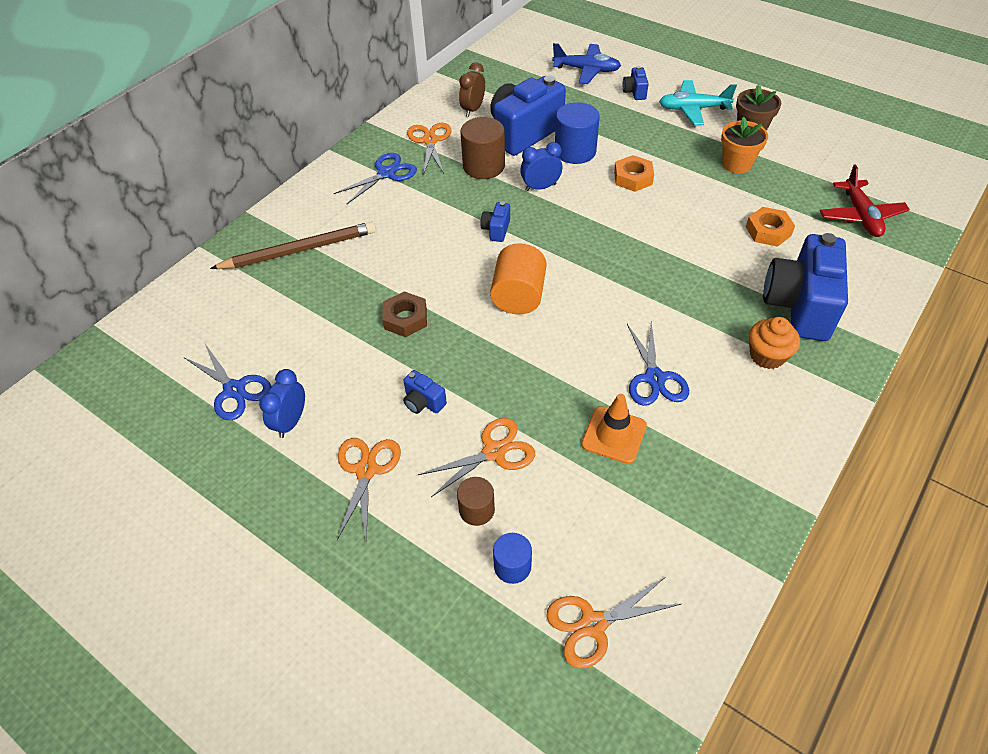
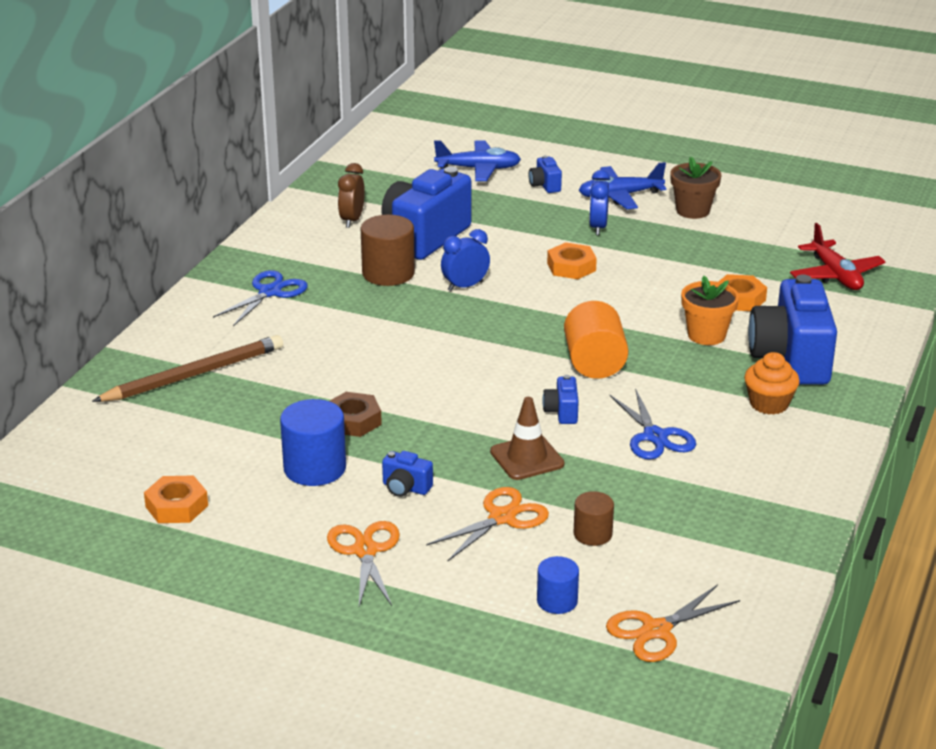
camera: 15 degrees left, 20 degrees down
(234, 390) = (176, 506): blue scissors -> orange nut
(291, 422) = (258, 524): blue clock -> blue clock (598, 227)
(430, 140) = (311, 255): orange scissors -> none
(476, 510) = (501, 565): brown cylinder -> brown cylinder (592, 534)
(496, 230) = (428, 331): blue camera -> blue camera (562, 412)
(518, 296) = (477, 386): orange cylinder -> orange cylinder (594, 363)
(536, 385) = (527, 458): none -> brown traffic cone
(575, 151) = (493, 249): blue cylinder -> blue cylinder (315, 468)
(614, 435) = (627, 487): orange traffic cone -> none
(693, 109) = (619, 196): turquoise plane -> blue plane
(736, 164) = (686, 243): orange flower pot -> orange flower pot (706, 335)

